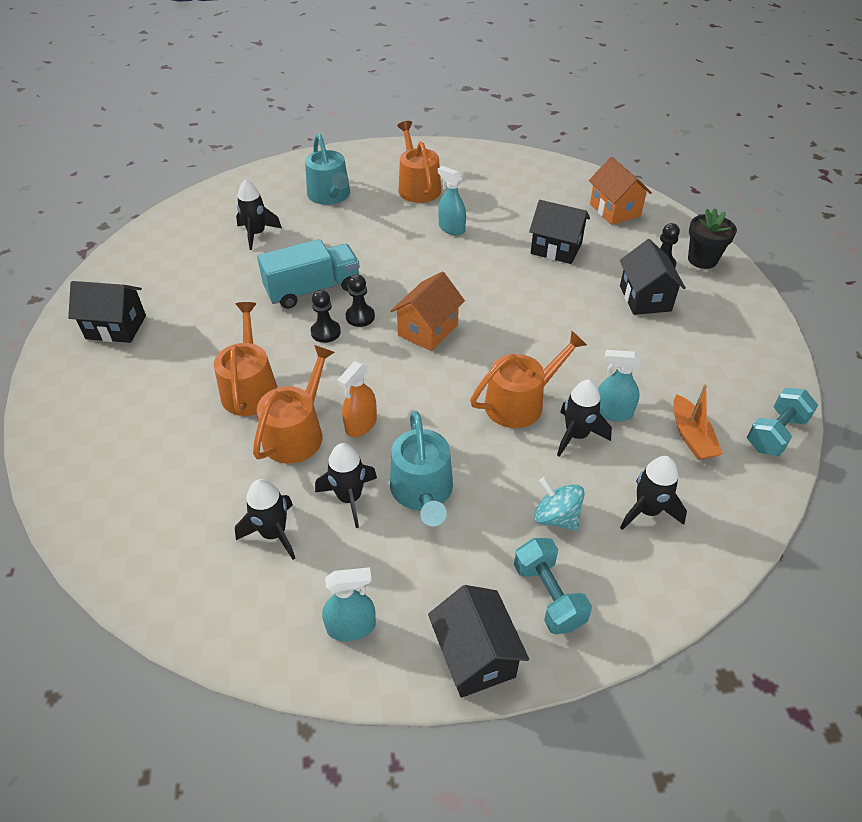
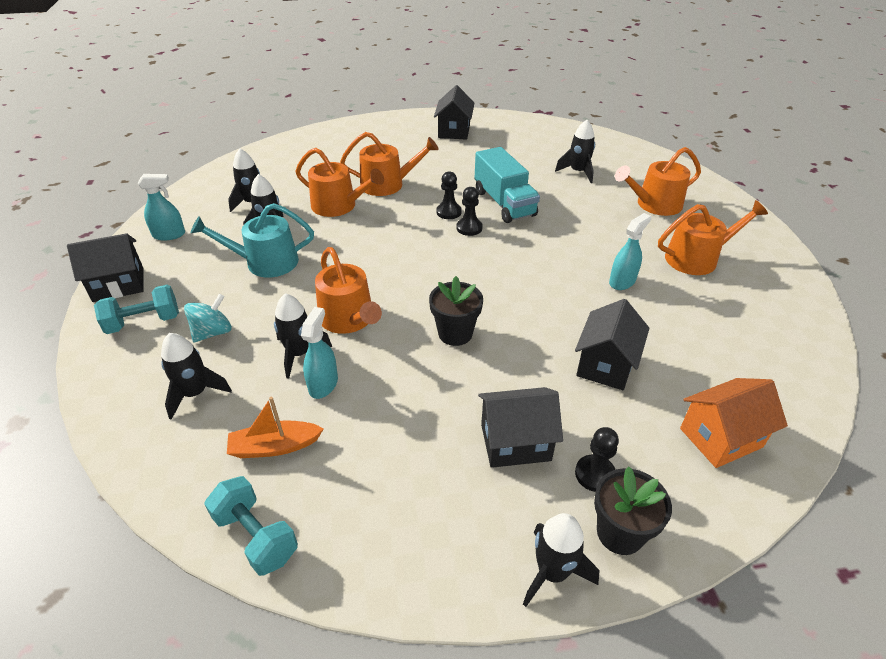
camera: 90 degrees right, 5 degrees down
(330, 196) = (654, 204): turquoise watering can -> orange watering can
(351, 627) = (169, 235): turquoise spray bottle -> turquoise spray bottle turned 90 degrees counterclockwise
(361, 424) = (340, 232): orange spray bottle -> none
(428, 330) = (452, 265): orange house -> none
(531, 328) = (455, 333): none -> black flower pot
(740, 288) = (552, 572): none -> black rocket

